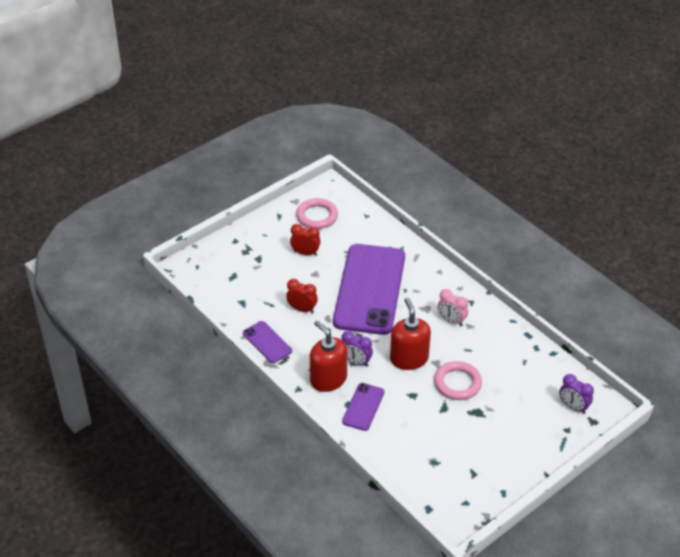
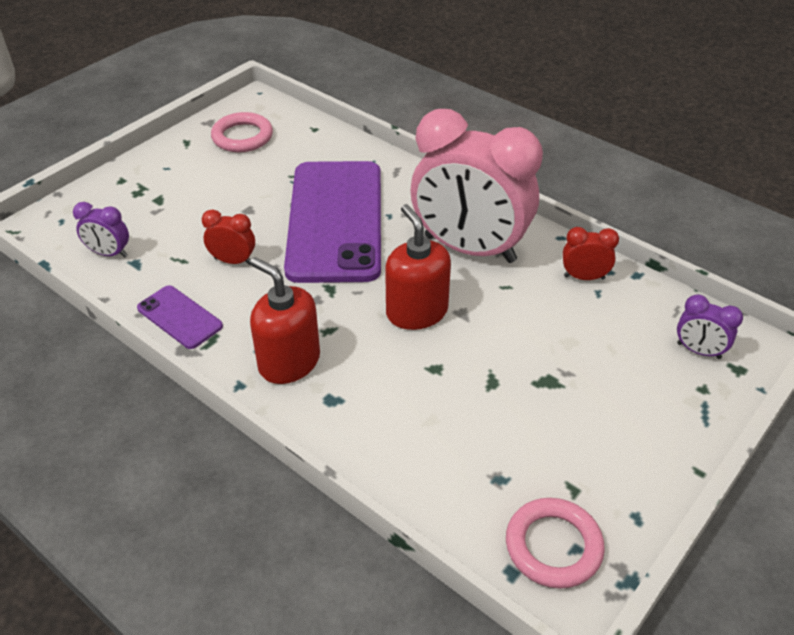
camera: 10 degrees left, 0 degrees up
(305, 253) = (230, 184): red clock -> red clock (584, 277)
(356, 362) = (331, 328): purple clock -> purple clock (109, 253)
(363, 407) = (356, 400): purple phone -> none
(451, 321) = (469, 249): pink clock -> pink clock, size x2.47
(457, 383) = (504, 339): pink ring -> pink ring (553, 546)

